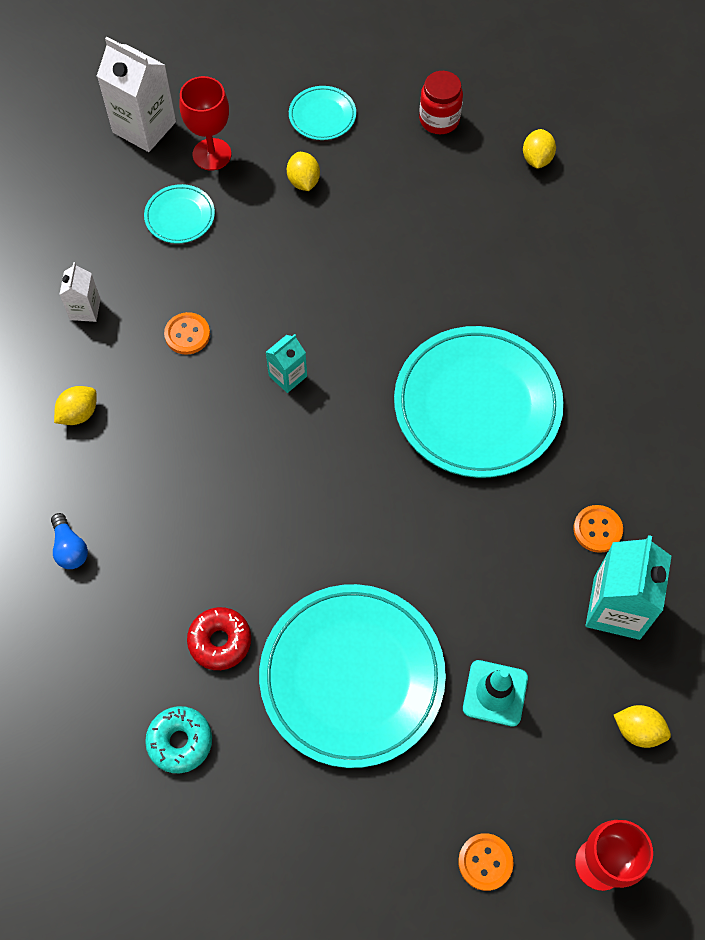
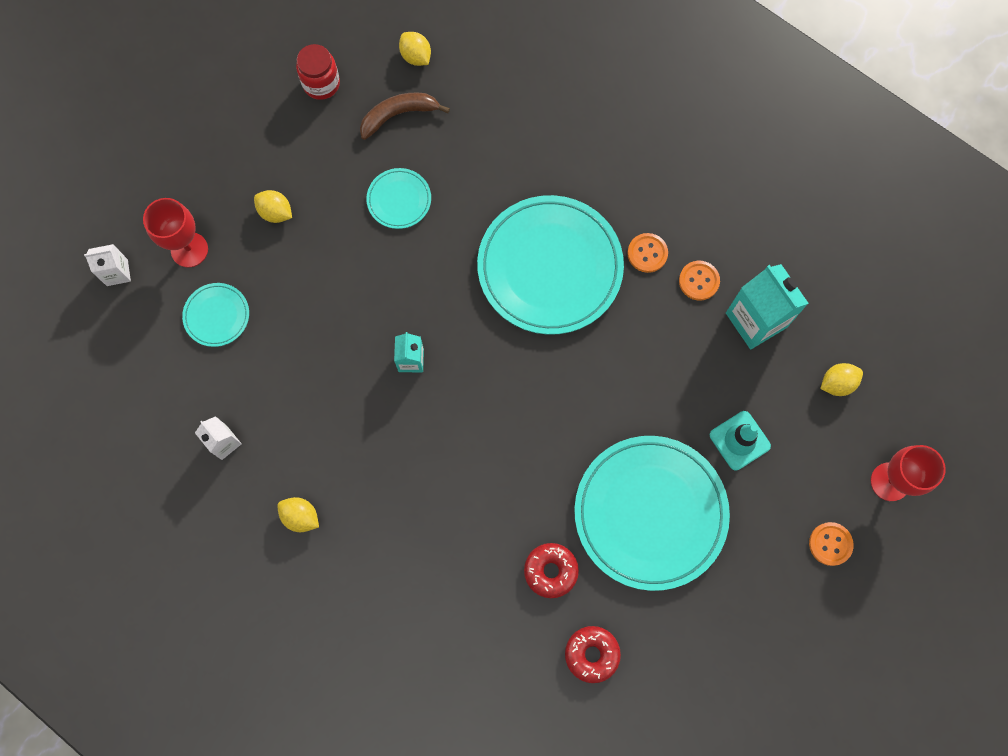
camera: 45 degrees left, 10 degrees up
(70, 548) = (394, 608): blue light bulb -> none
(79, 413) = (301, 516): yellow lemon -> yellow lemon turned 60 degrees counterclockwise
(144, 127) = (117, 272): white carton -> white carton, size x0.54
(180, 741) = (592, 654): turquoise donut -> red donut
(187, 334) = (314, 394): orange button -> orange button (647, 253)
(322, 116) = (237, 151): turquoise plate -> turquoise plate (399, 200)
(476, 190) = (398, 115): none -> brown banana

